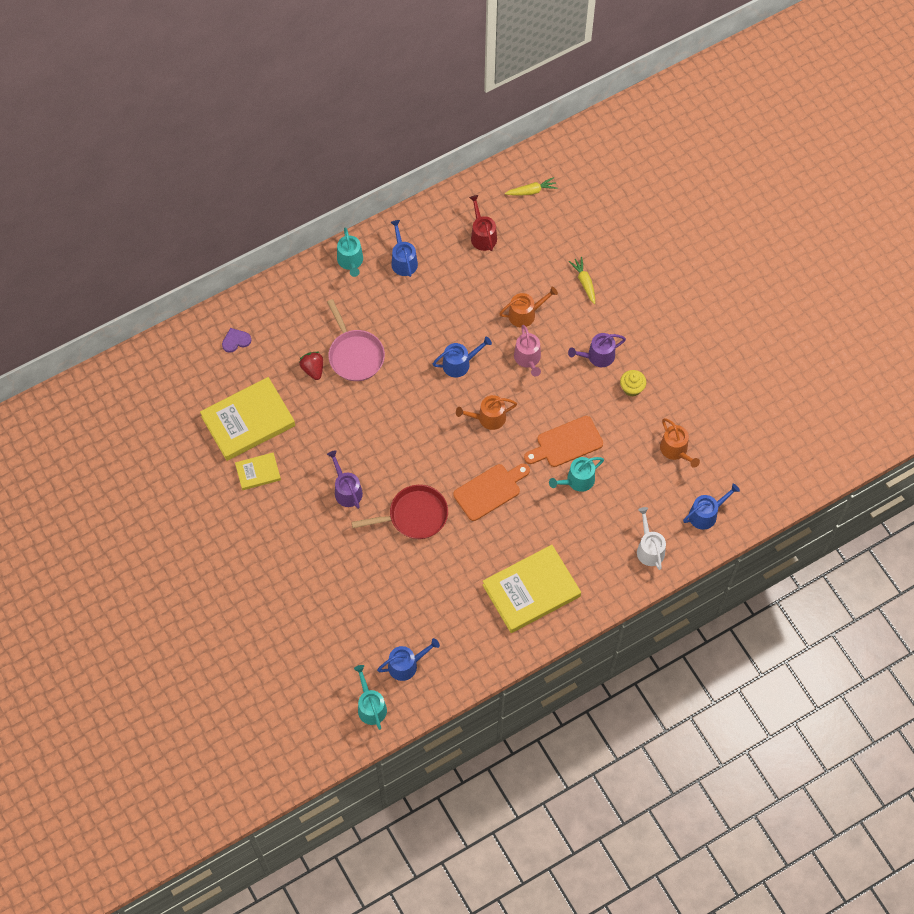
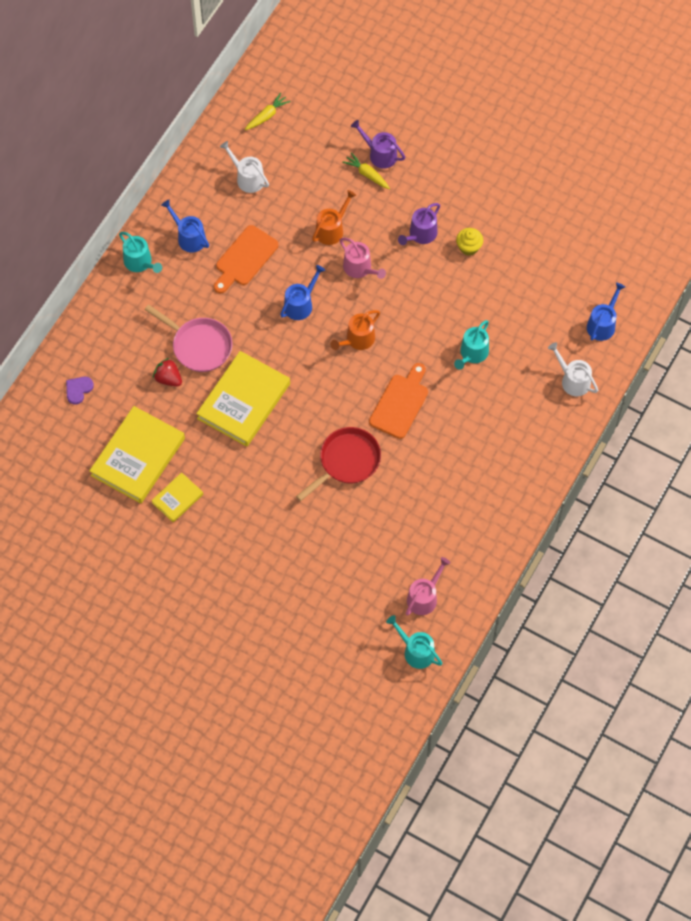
camera: 30 degrees left, 0 degrees up
(346, 490) = (270, 471): purple watering can -> purple watering can (380, 154)
(406, 665) = (424, 597): blue watering can -> pink watering can
(482, 236) = (247, 178): red watering can -> white watering can
(531, 591) = (493, 472): yellow book -> yellow book (244, 401)
(566, 443) = (441, 325): orange cutting board -> orange cutting board (245, 258)
(675, 450) = (541, 282): orange watering can -> none

